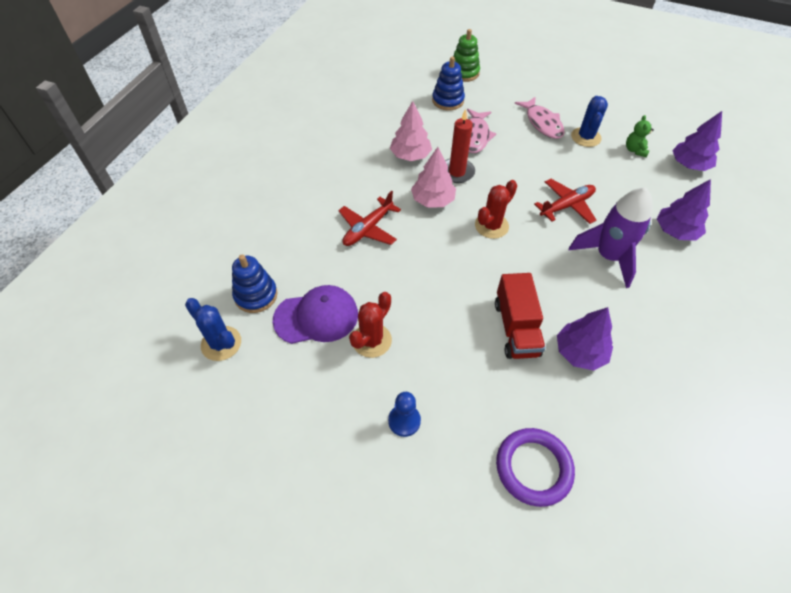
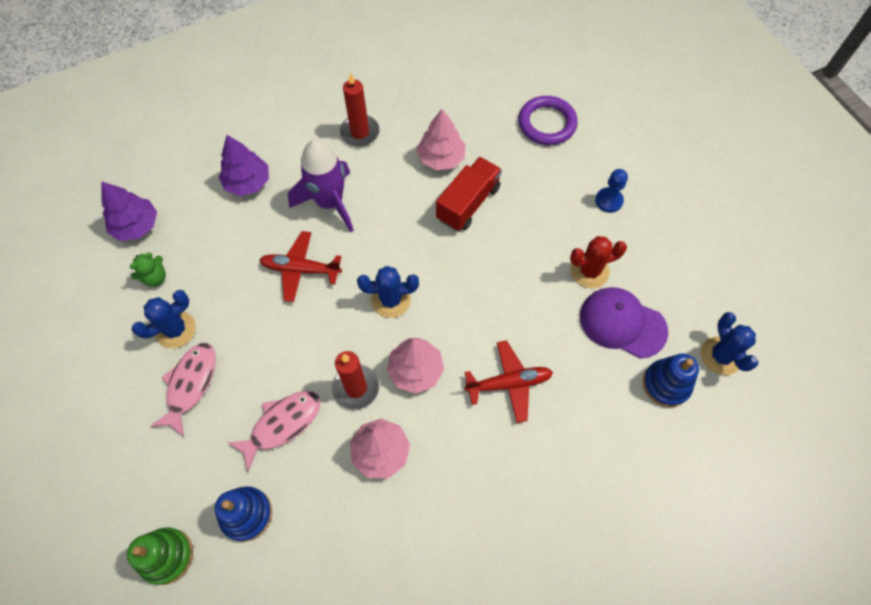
camera: 140 degrees left, 10 degrees up
(491, 226) = (391, 300): red cactus -> blue cactus
(580, 352) = (441, 158): purple tree -> pink tree
(664, 325) = (360, 132): none -> red candle

